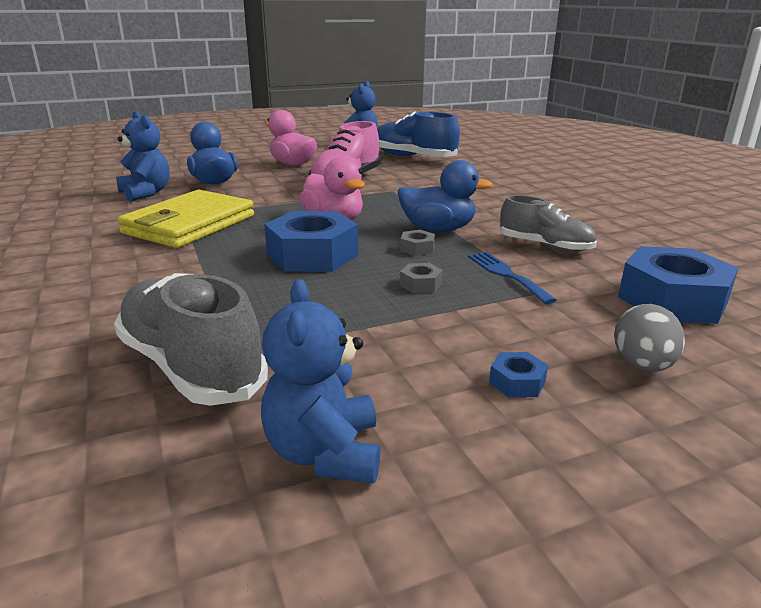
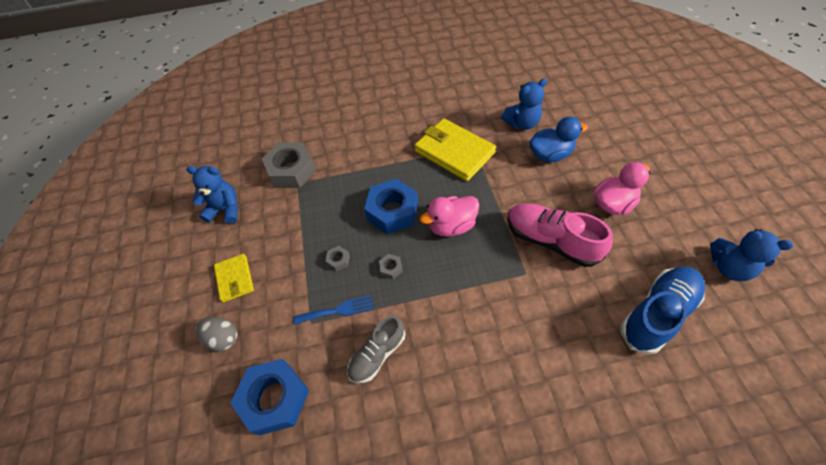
camera: 105 degrees right, 30 degrees up
(191, 366) = (291, 170): grey shoe -> grey nut
(438, 229) = (424, 288): blue duck -> none
(517, 382) = (235, 279): blue nut -> yellow wallet

